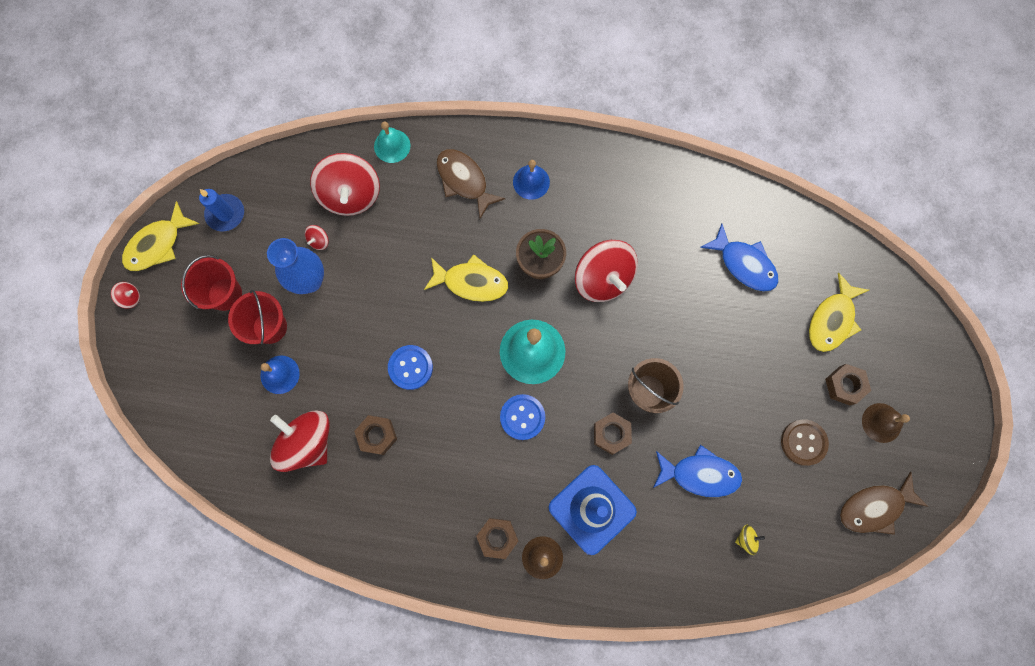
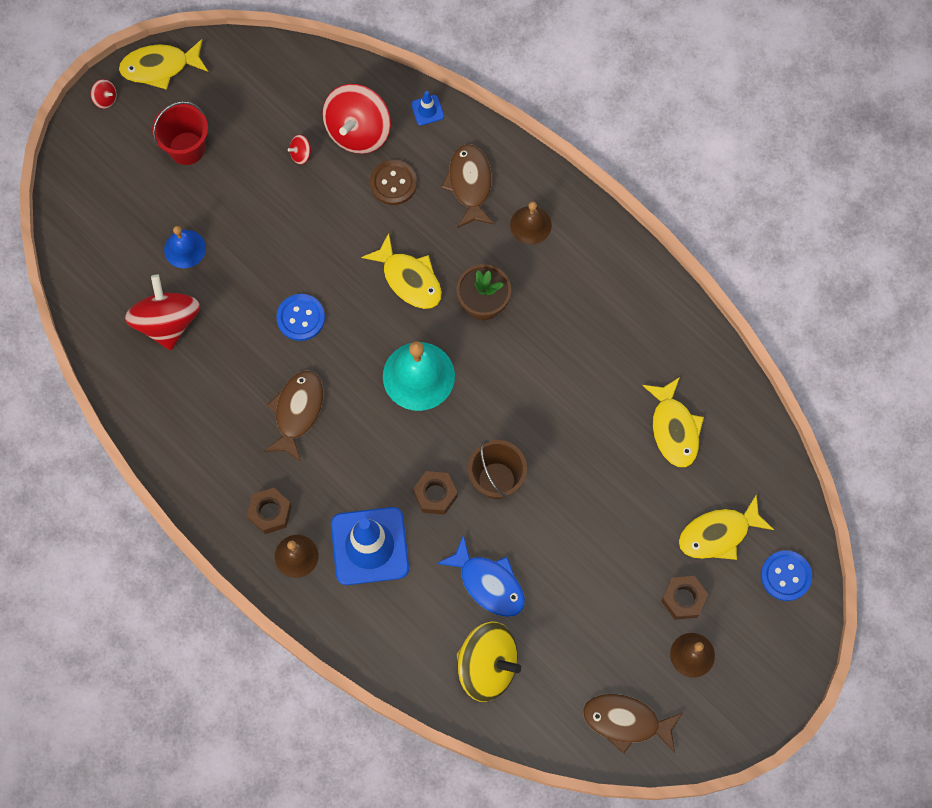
camera: 35 degrees right, 5 degrees down
(225, 214) = (236, 77): blue candle -> none
(270, 327) = (205, 202): red bucket -> none
(310, 281) = (267, 184): blue vase -> none
(377, 435) = (230, 357): brown nut -> none
(392, 146) = (427, 110): turquoise bell -> blue traffic cone
(461, 443) = (297, 412): none -> brown fish
(522, 417) = (367, 426): blue button -> blue button (785, 576)
(531, 182) = (530, 225): blue bell -> brown bell
(603, 279) = (531, 355): red spinning top -> none
(744, 264) = (674, 429): blue fish -> yellow fish
(746, 539) = (487, 666): yellow spinning top -> yellow spinning top, size x2.47
(803, 442) = (605, 621): brown button -> brown button (393, 183)

